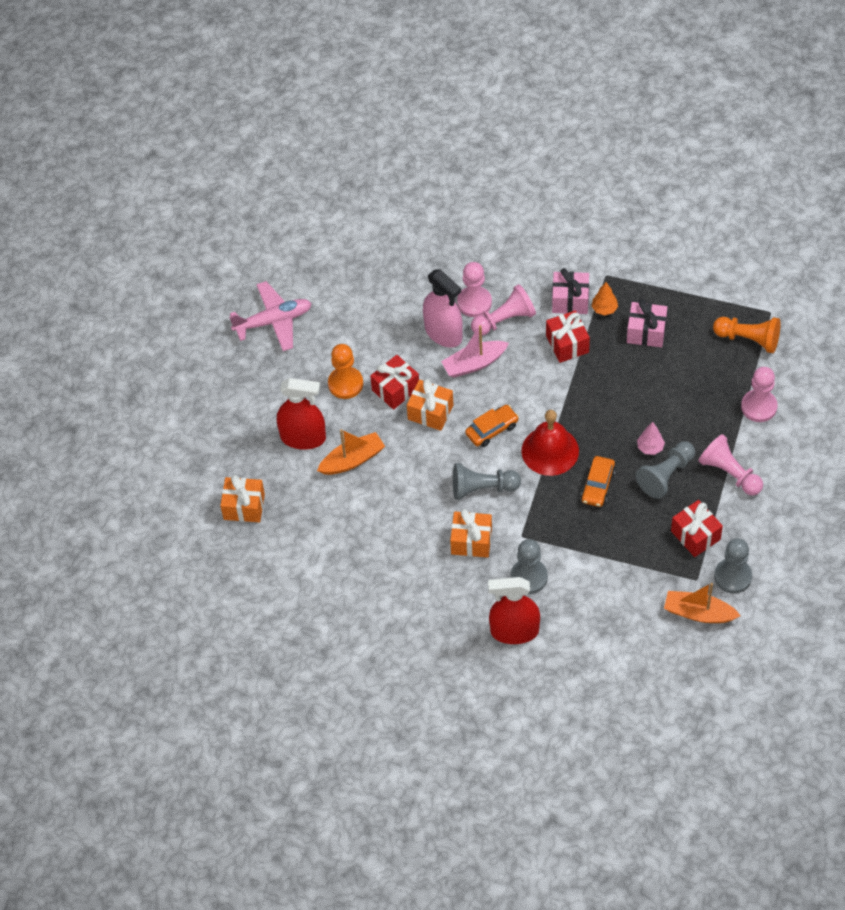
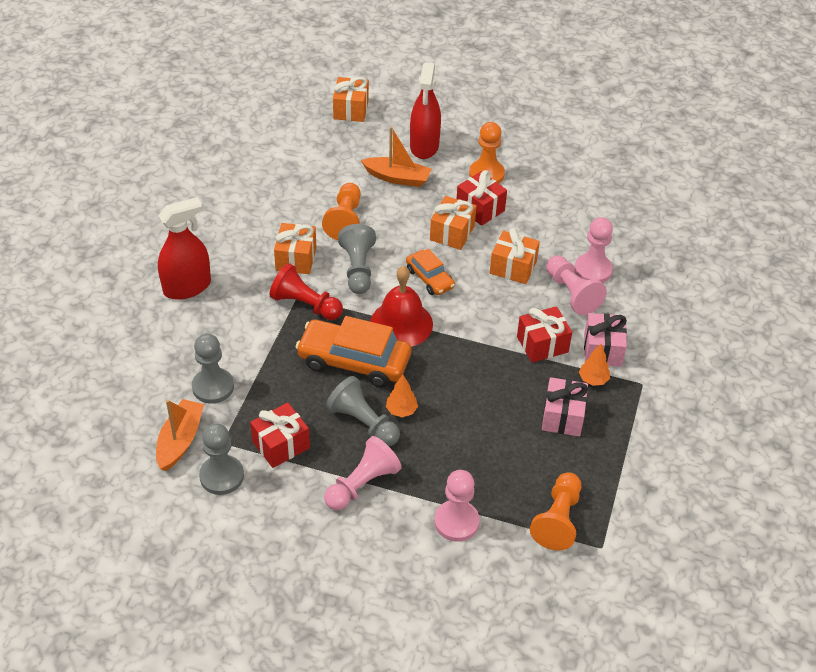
camera: 85 degrees right, 10 degrees down
(273, 321) = (558, 128): pink plane -> none
(352, 460) = (397, 178): orange boat -> orange boat turned 45 degrees counterclockwise
(416, 502) = (345, 220): none -> orange pawn
(443, 333) = (551, 245): pink spray bottle -> none
(474, 364) = (513, 267): pink boat -> orange gift
(514, 631) = (187, 287): red spray bottle -> red spray bottle turned 60 degrees clockwise
(529, 577) = (248, 300): grey pawn -> grey pawn (213, 387)
(531, 528) = (305, 305): none -> red pawn
(598, 485) = (354, 361): orange car -> orange car, size x1.80
(650, 447) = (401, 410): pink tree -> orange tree

